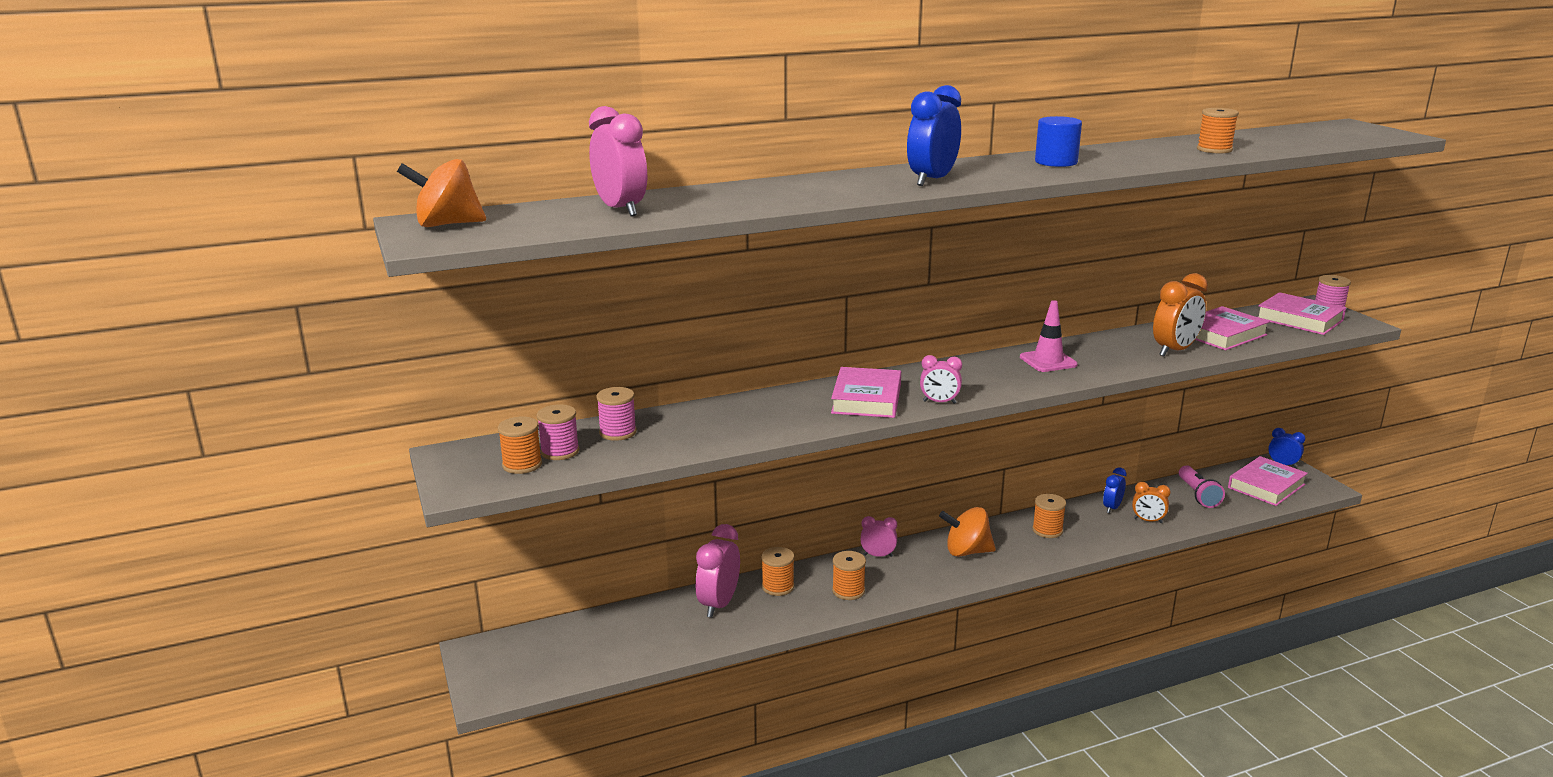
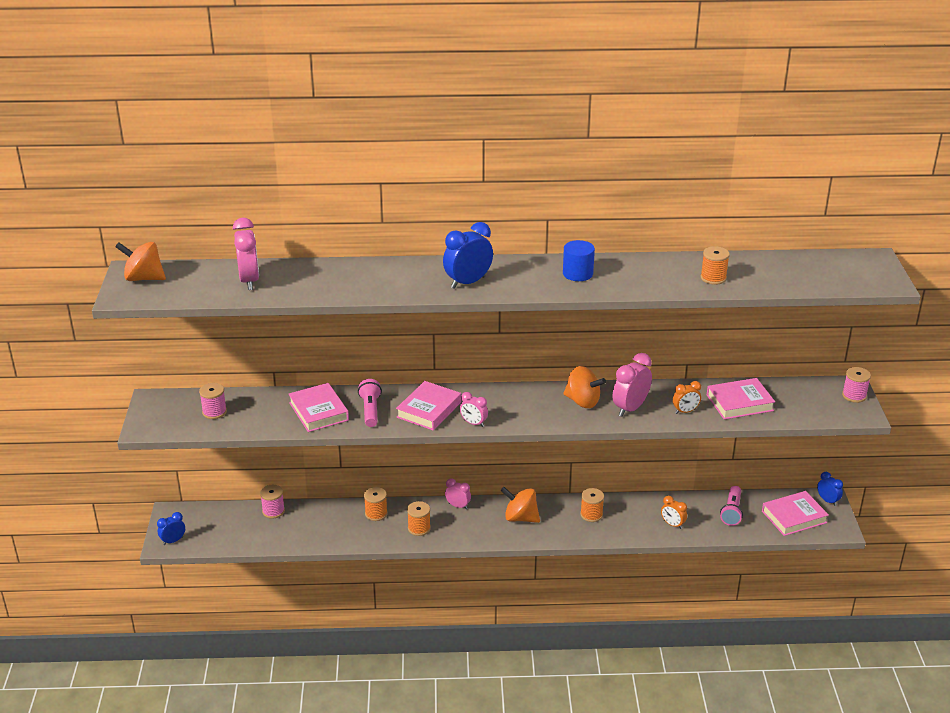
camera: 20 degrees right, 10 degrees up
(522, 465) = (187, 417): orange spool -> none
(618, 432) = (257, 404): pink spool -> pink spool (273, 511)
(719, 604) = (331, 517): pink clock -> pink clock (630, 408)
(788, 412) = (370, 410): none -> pink flashlight
(1048, 361) = (582, 401): pink traffic cone -> orange spinning top
(1112, 508) = (655, 507): blue clock -> blue clock (173, 541)
(1175, 350) = (685, 411): orange clock -> orange clock, size x0.59
(1299, 319) = (819, 400): pink book -> pink book (318, 411)

